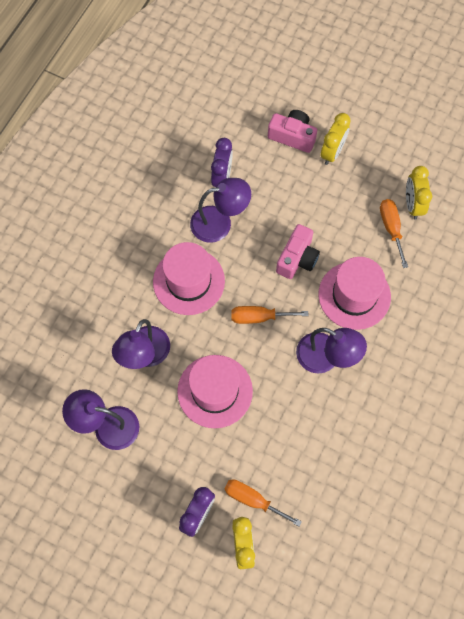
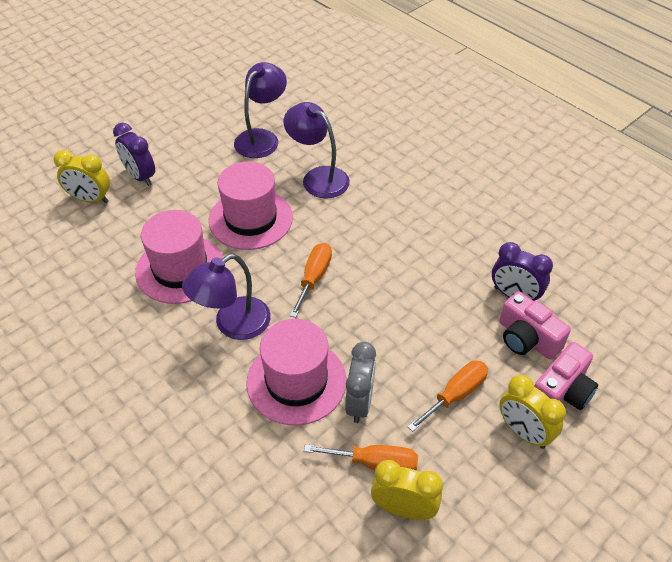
camera: 110 degrees right, 20 degrees down
(188, 281) = (385, 230): pink hat -> pink hat (180, 269)
(219, 222) = (451, 276): purple lamp -> none
(253, 500) = (125, 218): orange screwdriver -> orange screwdriver (455, 395)
(297, 258) = (373, 337): pink camera -> pink camera (527, 338)
(353, 250) = (359, 403): none -> grey clock

